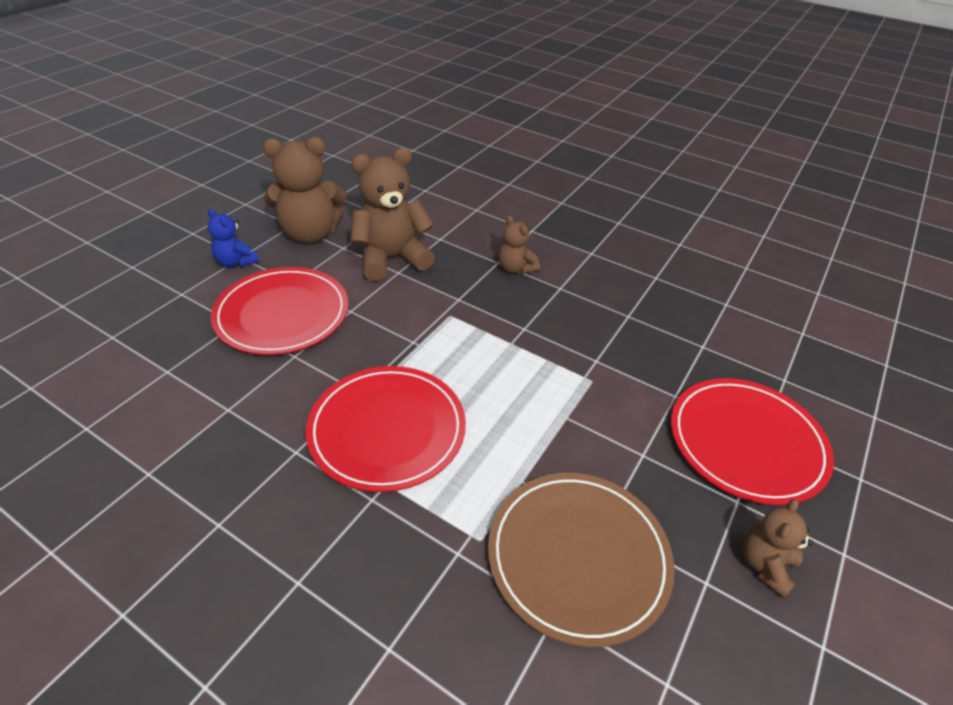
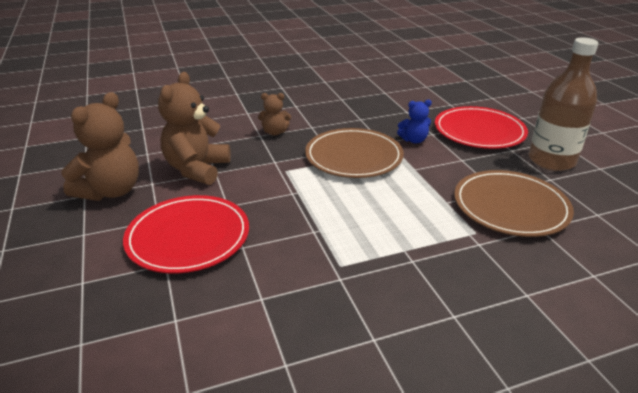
camera: 50 degrees left, 10 degrees down
(236, 262) = (87, 238): blue teddy bear -> blue teddy bear (414, 140)
(387, 430) = (360, 233): red plate -> none
(535, 351) = (353, 156): none -> brown plate
(765, 565) = (551, 160): brown teddy bear -> brown bottle

